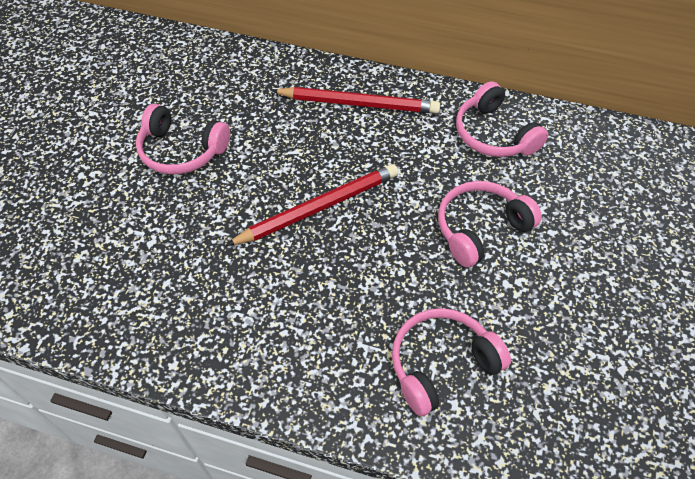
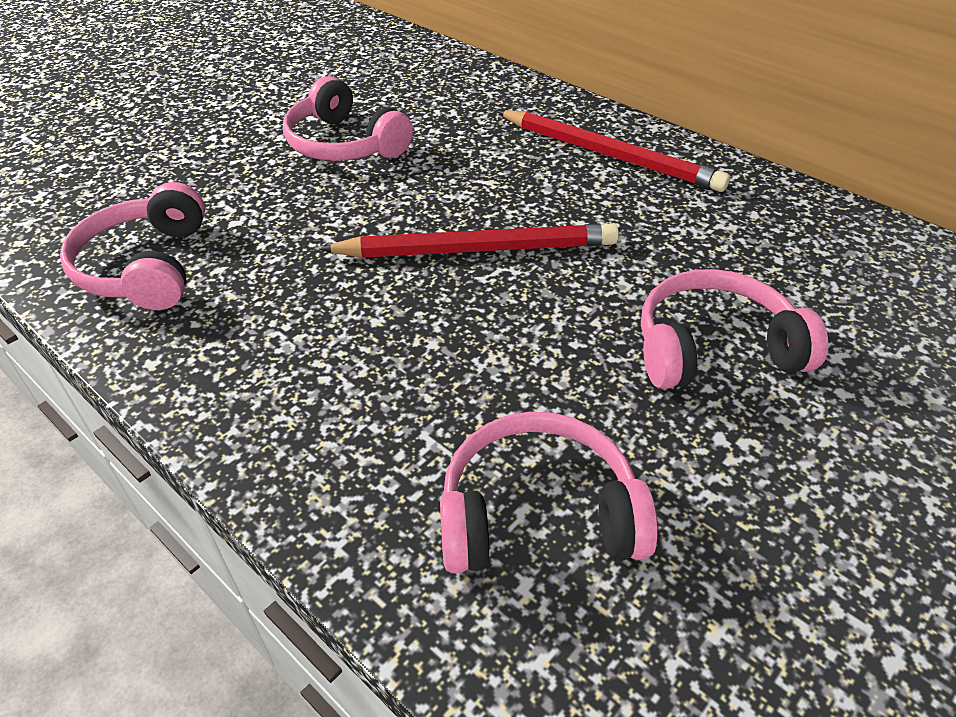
camera: 25 degrees right, 10 degrees down
(494, 134) = (801, 239): pink headphones -> pink headphones (146, 267)

